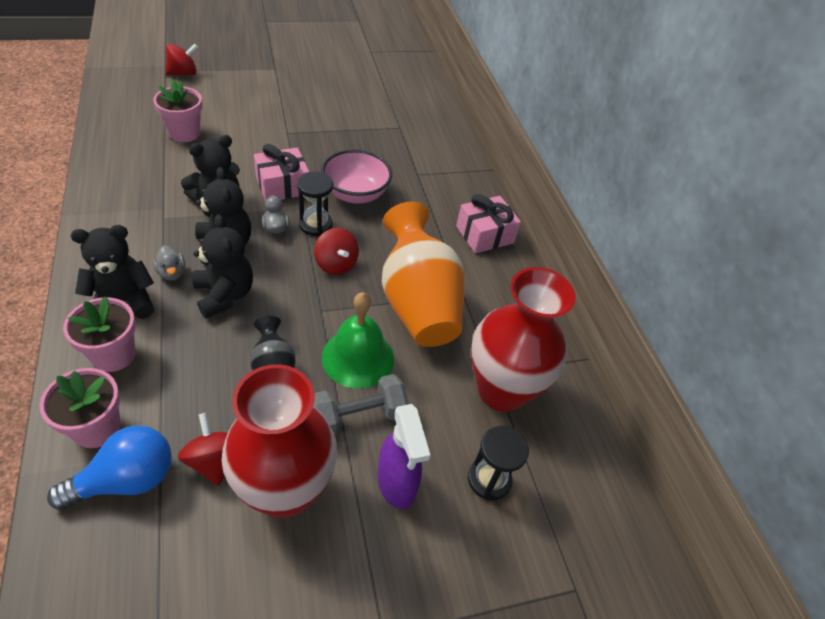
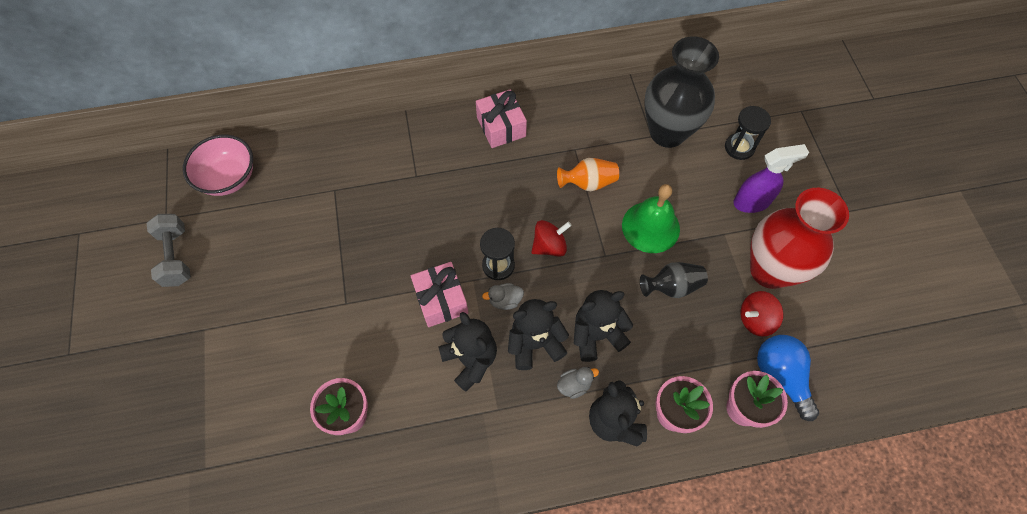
camera: 80 degrees left, 15 degrees up
(183, 73) = (211, 443): red spinning top -> none
(355, 194) = (450, 231): pink bowl -> pink bowl (229, 178)
(358, 416) = (704, 226): grey dumbbell -> grey dumbbell (176, 257)
(417, 302) = (588, 183): orange vase -> orange vase, size x0.49
(501, 390) = (667, 132): red vase -> black vase

